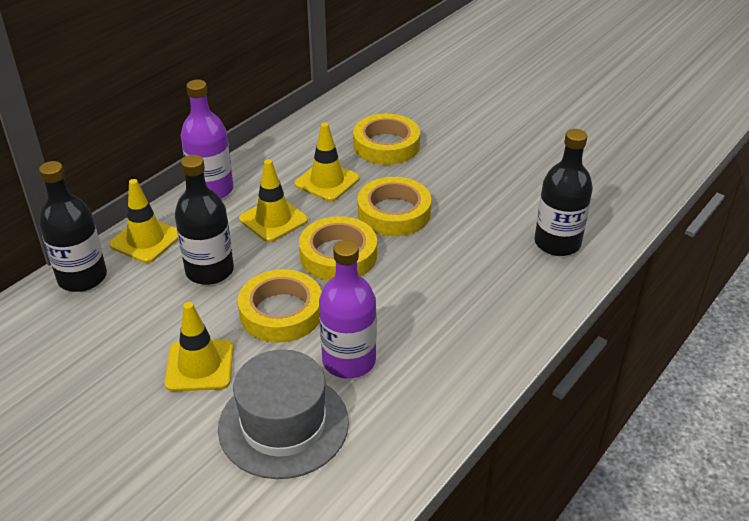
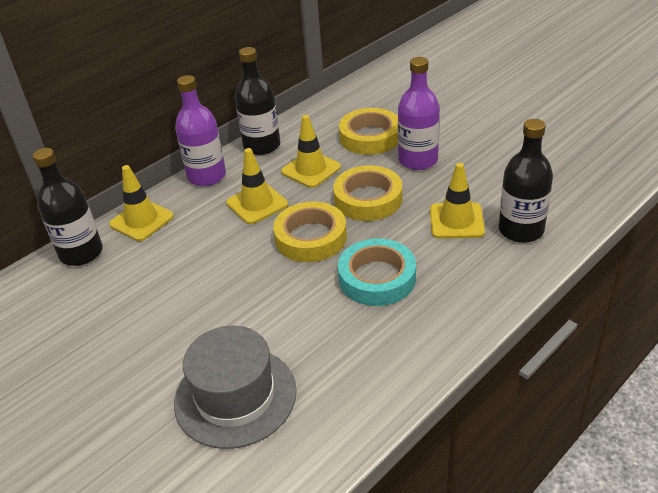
camera: 10 degrees right, 0 degrees up
(199, 366) = (169, 337): yellow traffic cone -> yellow traffic cone (456, 221)
(209, 271) = (192, 249): black bottle -> black bottle (262, 146)
(281, 312) = (250, 289): yellow tape -> none
(349, 361) = (305, 337): purple bottle -> purple bottle (418, 160)
(415, 296) = (377, 278): none -> turquoise tape

